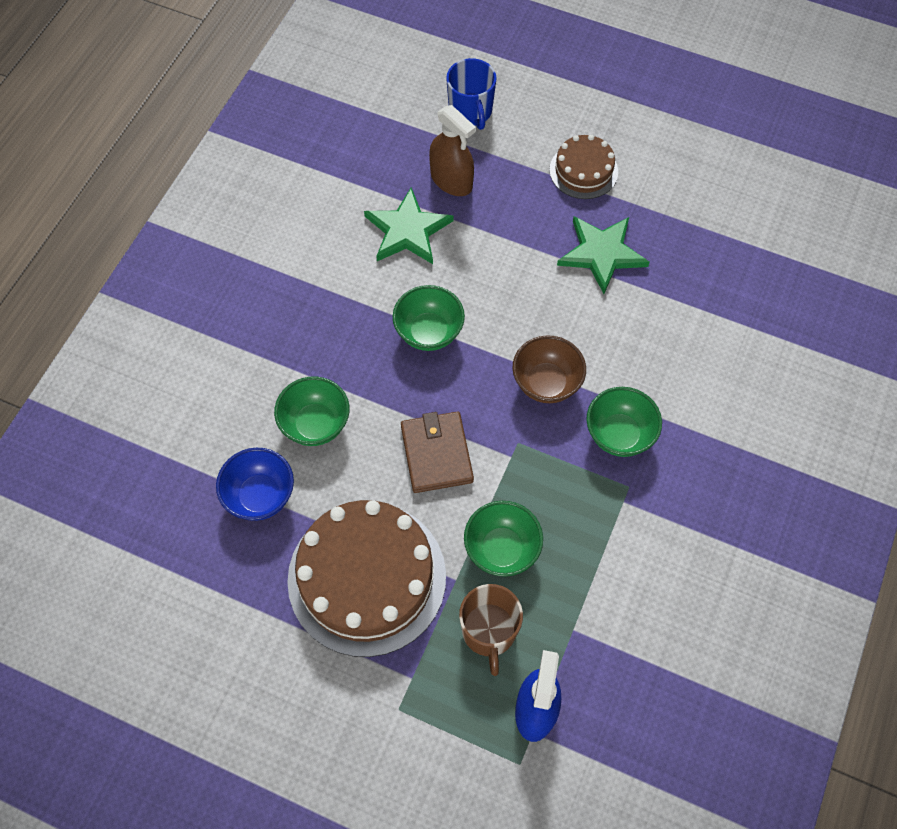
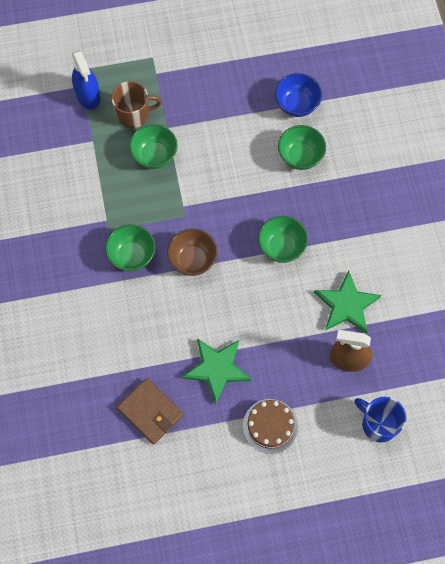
camera: 145 degrees right, 5 degrees up
(367, 578) = (212, 101): brown cake -> none
(436, 454) = (224, 182): brown wallet -> brown wallet (150, 412)
(489, 631) = (133, 114): brown mug -> brown mug turned 120 degrees clockwise

